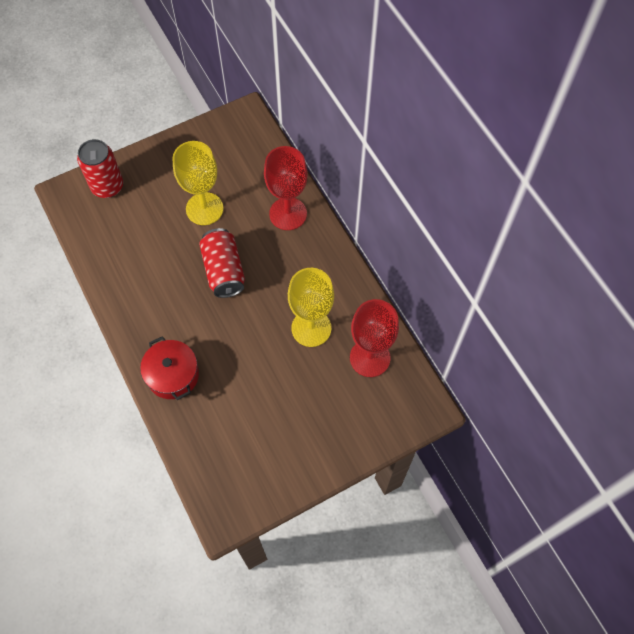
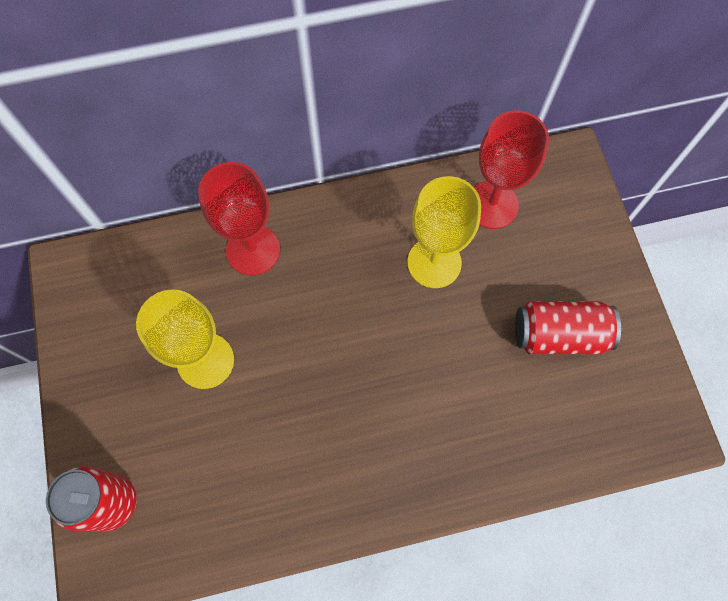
camera: 75 degrees left, 5 degrees up
(173, 375) = (461, 460): red pot -> none
(224, 270) = (316, 355): red can -> red can (559, 335)

